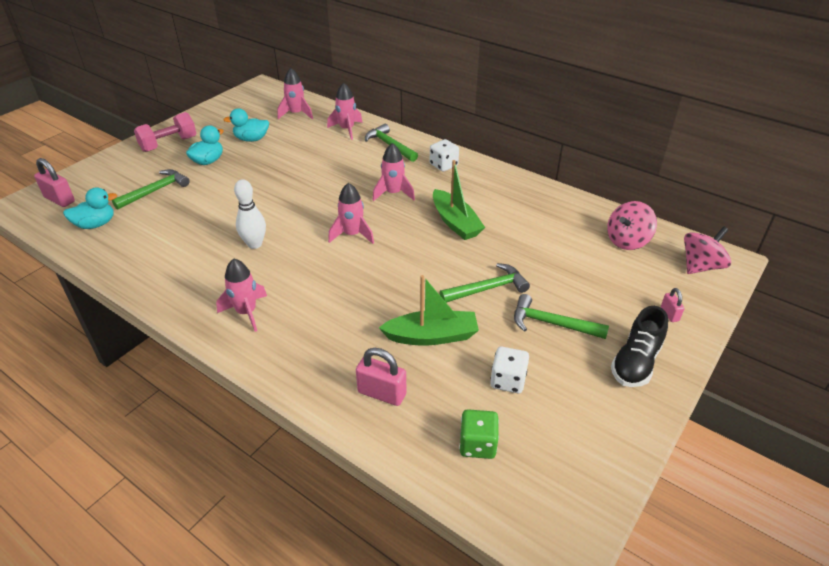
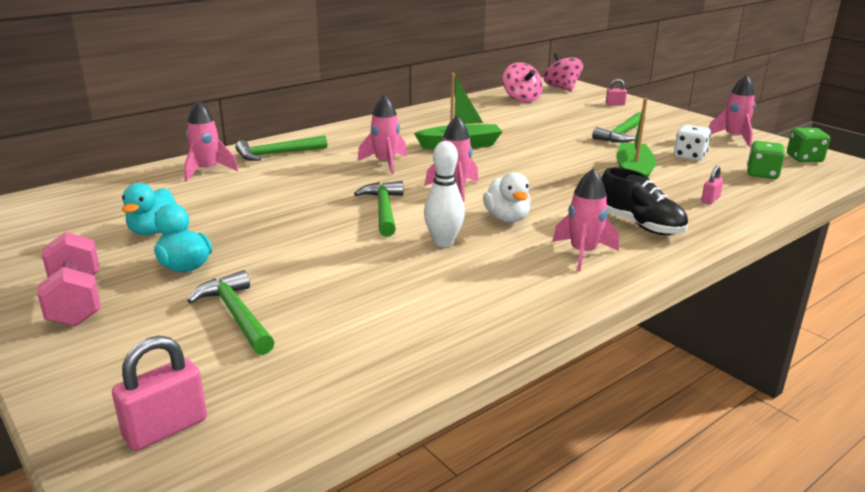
camera: 75 degrees left, 15 degrees down
(96, 224) = (301, 376): turquoise duck -> none
(296, 114) = (115, 196): pink rocket -> pink rocket (733, 138)
(302, 268) = (507, 218): none -> white duck
(382, 393) = (710, 199): pink padlock -> pink padlock, size x0.57
(443, 165) = (347, 137): white dice -> none
(487, 288) = (570, 147): green hammer -> green hammer (383, 210)
(559, 497) = (804, 158): none -> green dice
(636, 362) = (667, 120): black shoe -> black shoe (640, 225)

